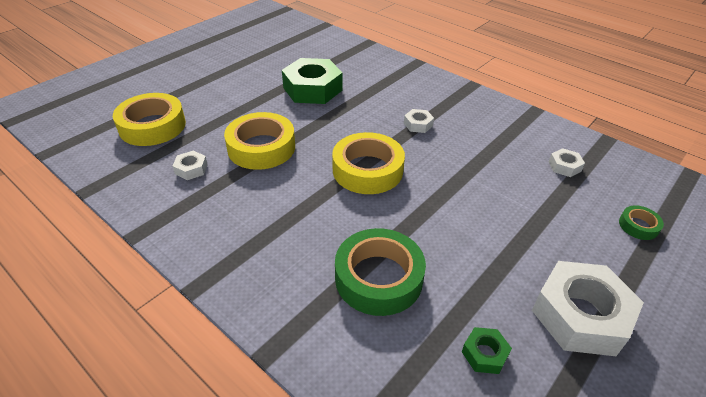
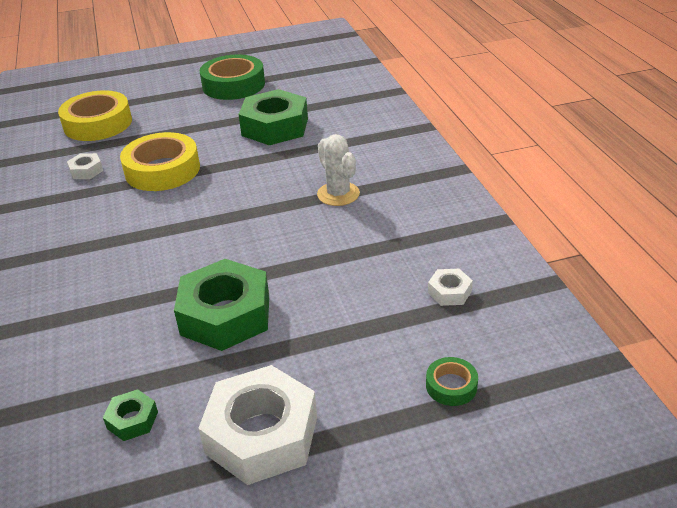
camera: 35 degrees right, 5 degrees down
(367, 170) = (231, 222): yellow tape -> none
(378, 278) = (124, 319): green tape -> green tape (233, 85)
(418, 124) = (338, 194): white nut -> white cactus
(450, 241) = (225, 315): none -> green nut

